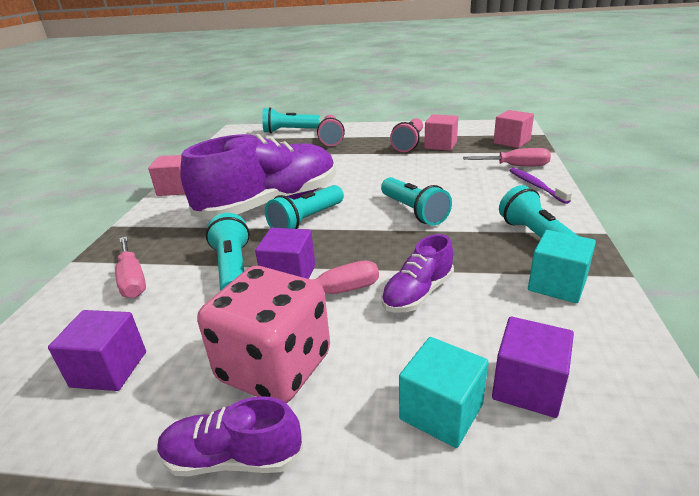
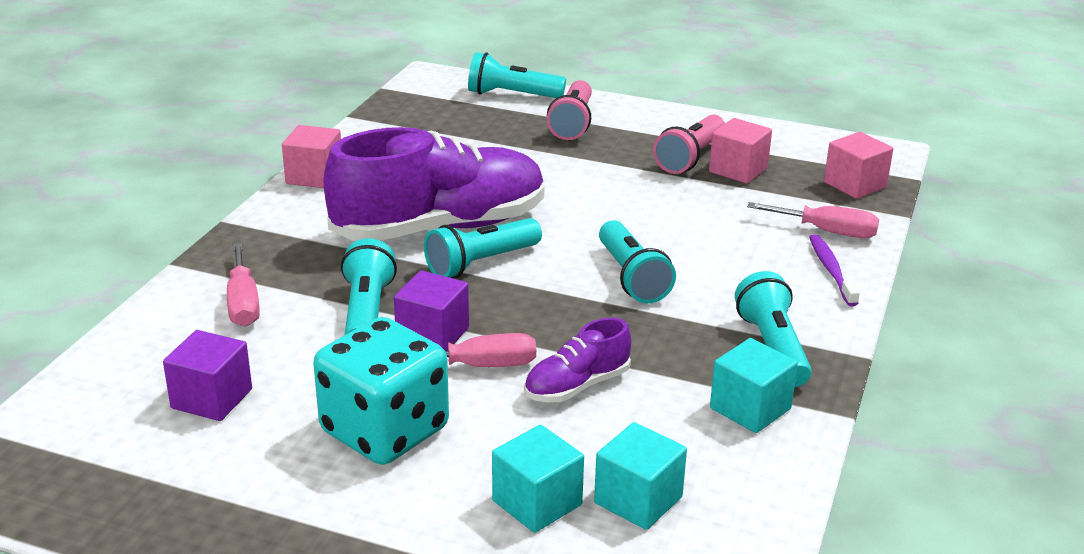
camera: 10 degrees right, 0 degrees up
(233, 458) = (323, 499): purple shoe -> none
(275, 367) = (385, 431): pink dice -> turquoise dice
(528, 387) = (638, 500): purple cube -> turquoise cube

